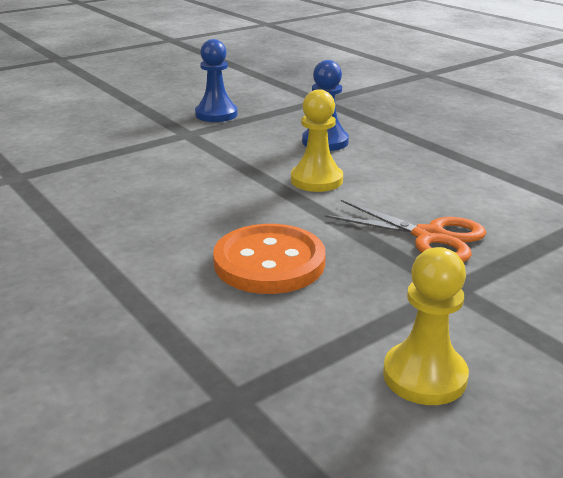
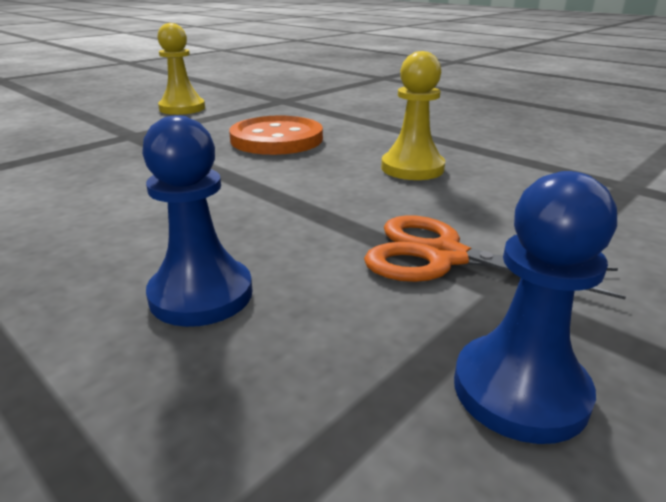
camera: 170 degrees right, 0 degrees up
(316, 180) = (229, 210): yellow pawn -> yellow pawn (412, 168)
(429, 236) = (122, 162): orange scissors -> orange scissors (444, 257)

